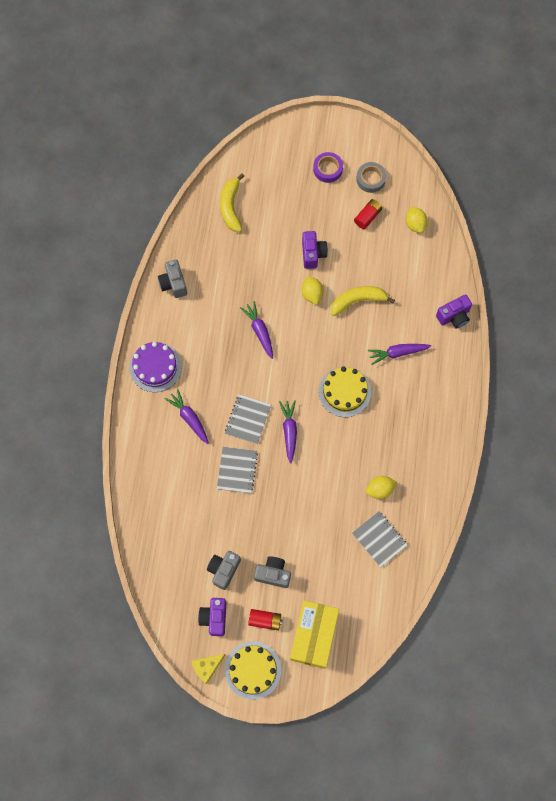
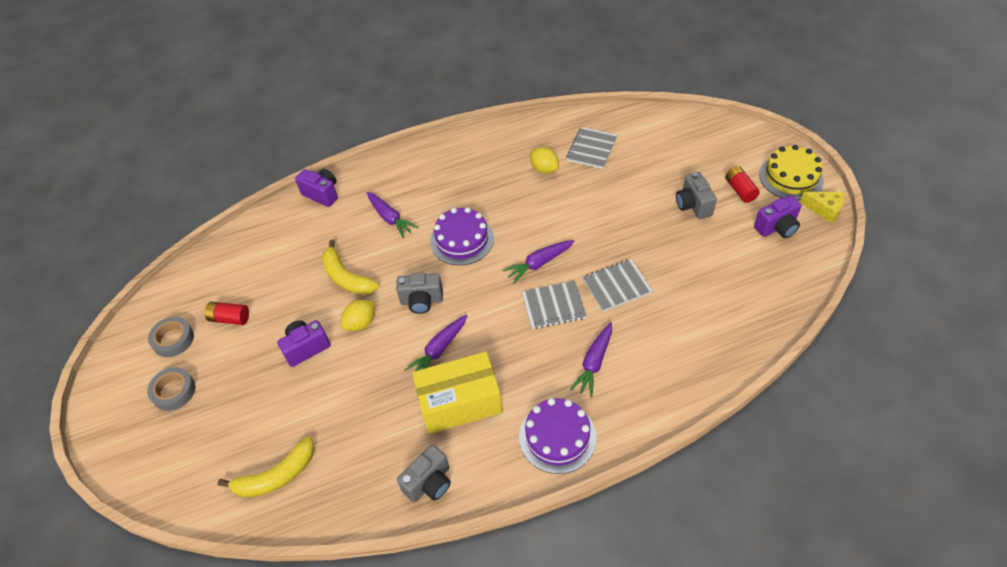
camera: 115 degrees left, 20 degrees down
(224, 570) = (726, 244): grey camera -> grey camera (422, 301)
(313, 636) = (718, 152): yellow box -> yellow box (460, 403)
(327, 169) = (174, 391): purple tape -> grey tape
(344, 391) = (462, 240): yellow cake -> purple cake
(415, 224) = (221, 271): yellow lemon -> none

